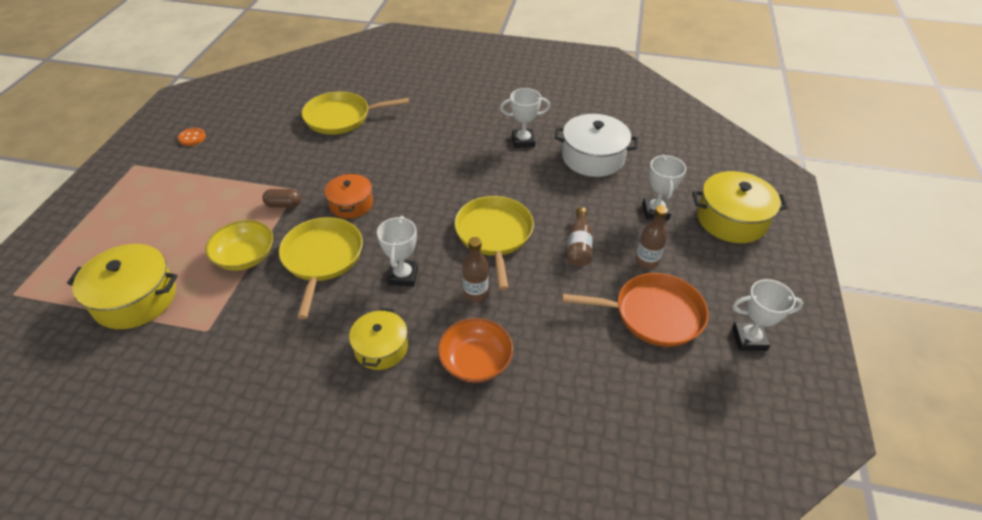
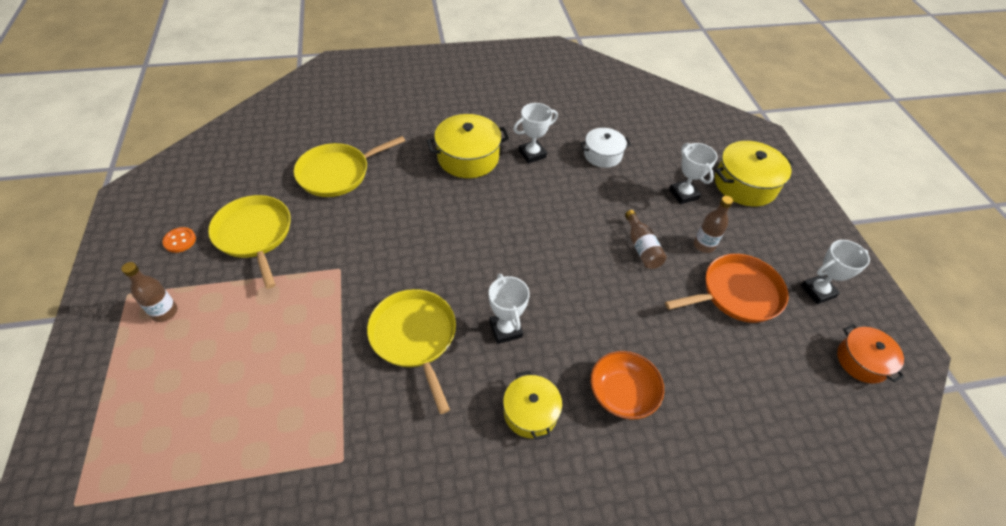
camera: 25 degrees left, 5 degrees up
(135, 298) = (236, 454): yellow pot -> yellow pot (468, 157)
(245, 256) = (331, 362): yellow bowl -> none
(284, 205) = (337, 290): brown capsule -> none
(351, 204) = (407, 268): orange pot -> orange pot (862, 361)
(475, 293) = (582, 325): brown bottle -> brown bottle (165, 312)
(494, 235) = (563, 259): yellow pan -> yellow pan (254, 235)
(593, 157) = (602, 155): white pot -> white pot, size x0.64

